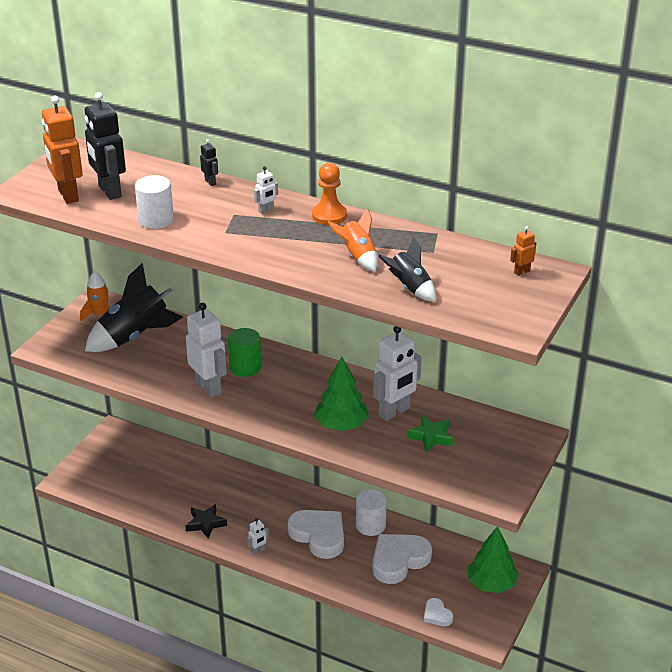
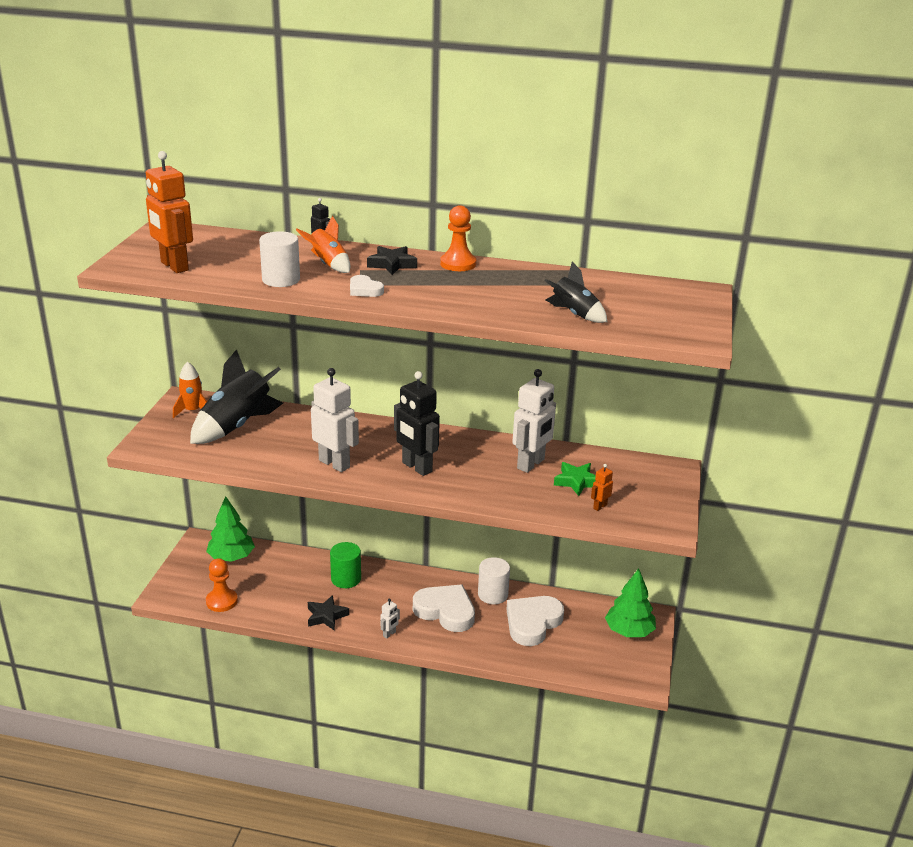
camera: 15 degrees left, 5 degrees down
(109, 191) = (218, 260): black robot -> black robot (416, 467)
(115, 494) = (222, 601): none -> orange pawn
(245, 367) = (364, 441): green cylinder -> green cylinder (346, 579)
(266, 210) = (392, 264): white robot -> black star
(341, 425) = (484, 481): green tree -> green tree (231, 557)
(357, 257) = (507, 294): orange rocket -> orange rocket (328, 264)
(437, 615) = (589, 668): white heart -> white heart (364, 290)
(521, 272) = (672, 293): orange robot -> orange robot (600, 506)

